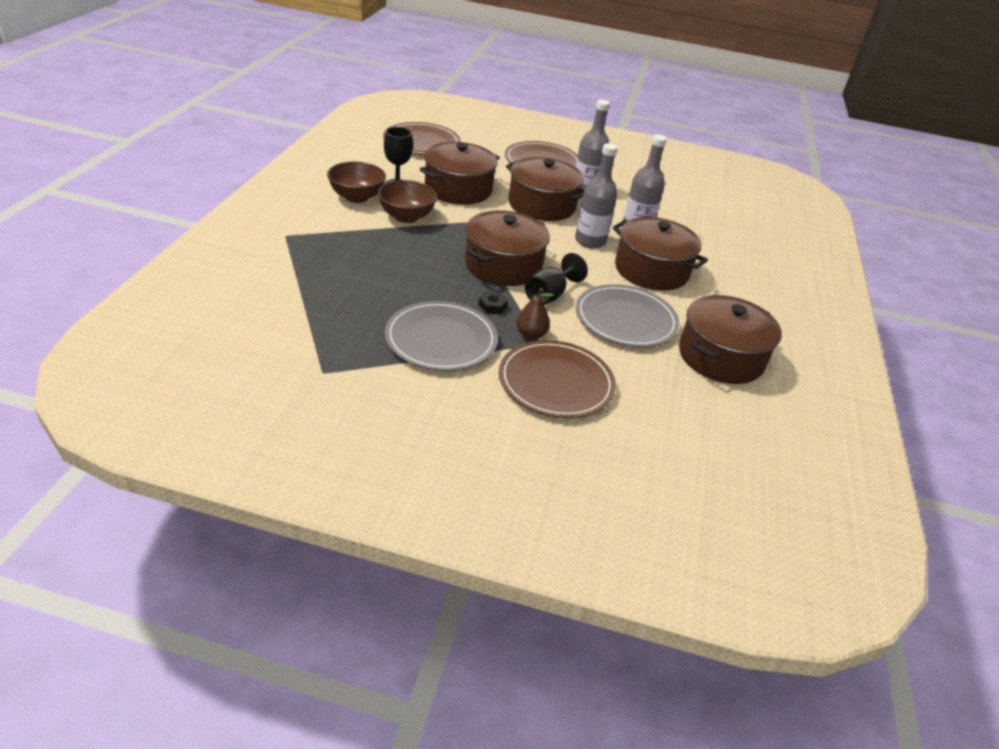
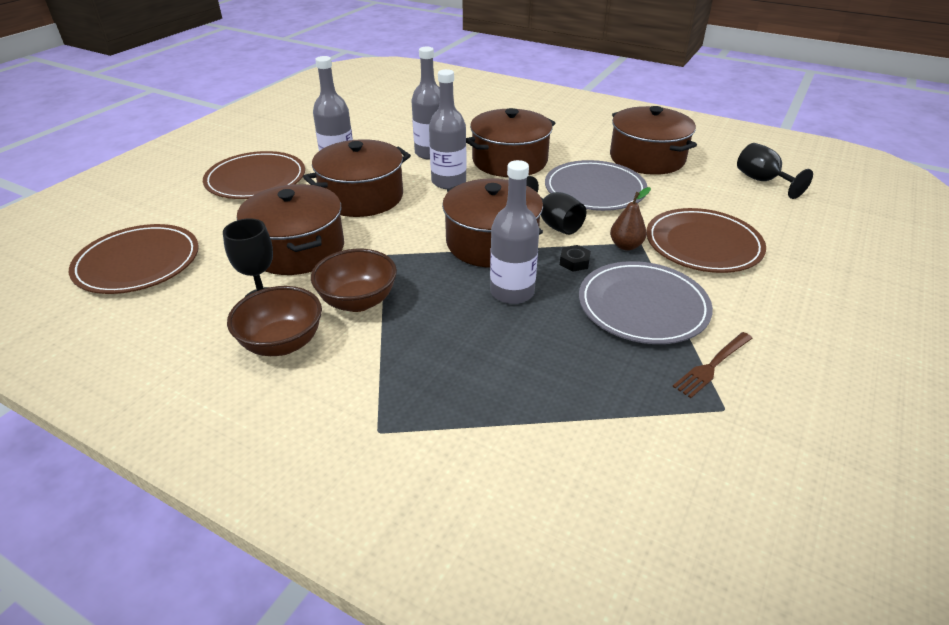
camera: 70 degrees left, 0 degrees up
(372, 370) = (712, 366): none -> brown fork
(438, 277) = (512, 292): none -> grey bottle
(726, 444) = (762, 181): none -> black goblet

